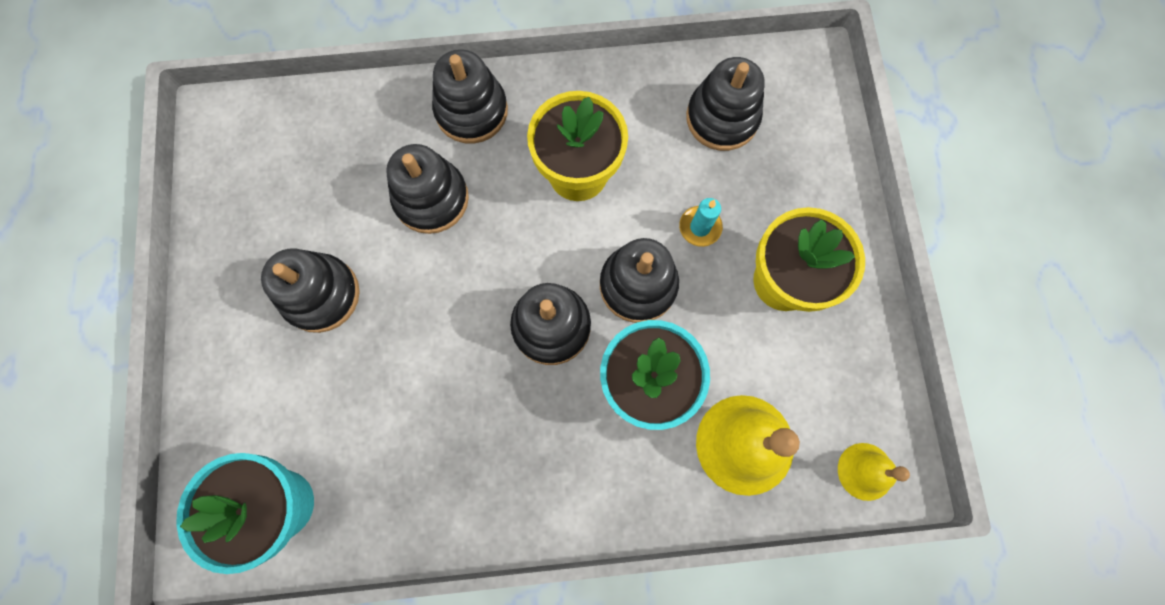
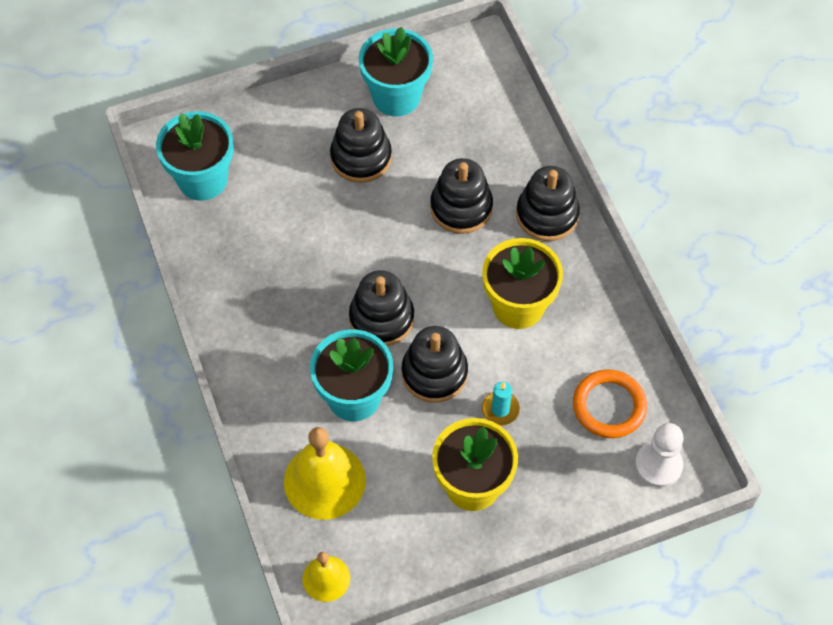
camera: 75 degrees right, 15 degrees down
(249, 231) = (396, 97): none -> turquoise flower pot
(722, 118) = (609, 406): black stacking toy -> orange ring
(799, 92) = (658, 465): none -> white pawn

